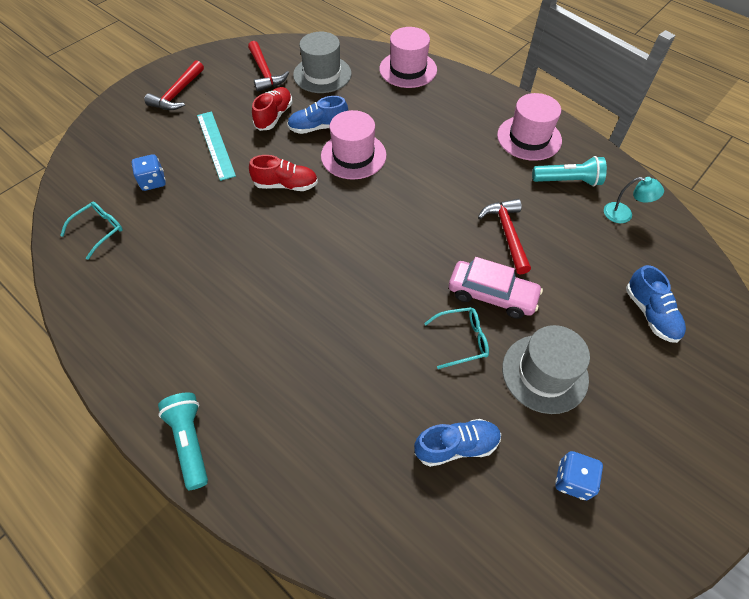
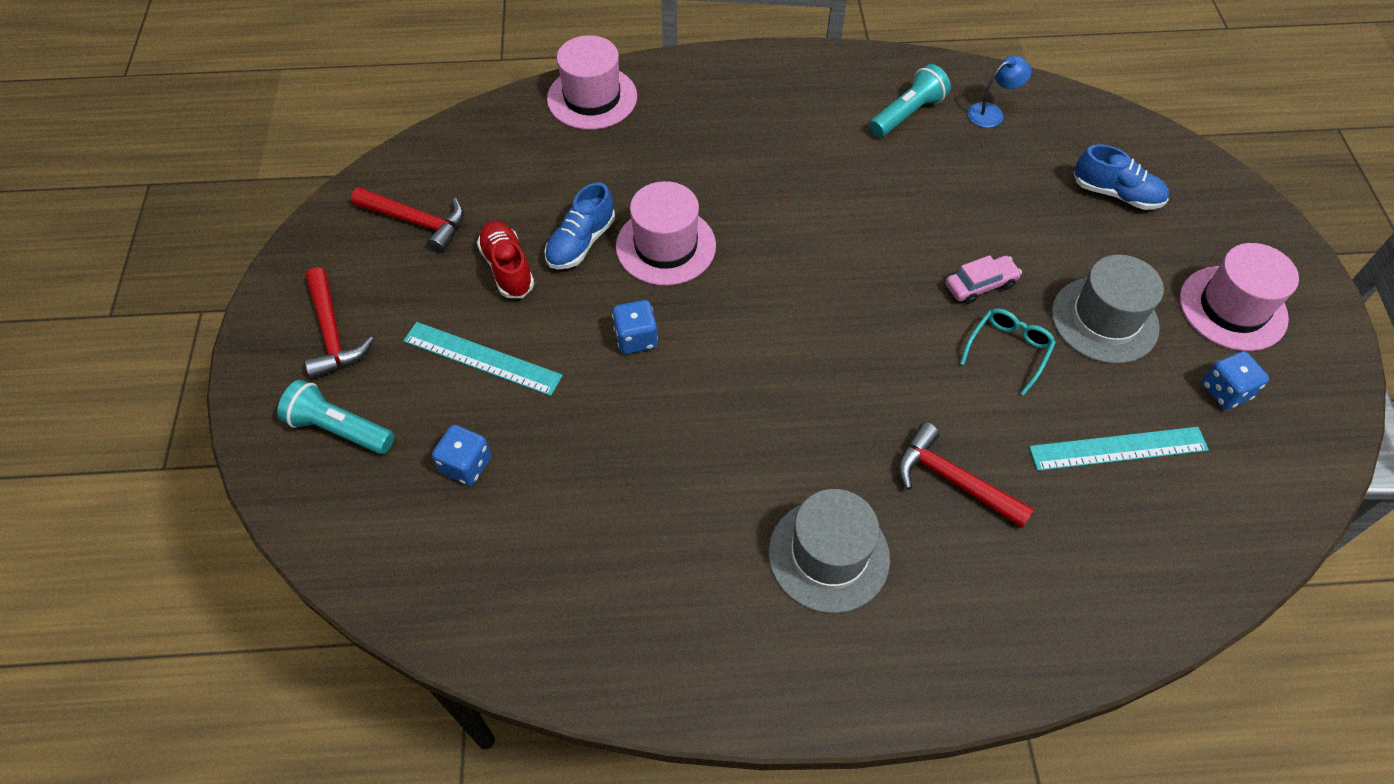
camera: 45 degrees left, 0 degrees up
(99, 230) = (483, 578): turquoise glasses -> none
(190, 441) = (905, 678): turquoise flashlight -> turquoise flashlight (339, 429)
(286, 185) = (636, 338): red shoe -> blue dice
(322, 74) = (496, 173): grey hat -> grey hat (828, 555)
(456, 446) = (1118, 449): blue shoe -> turquoise ruler
(492, 295) = (980, 285): pink car -> pink car, size x0.64
(507, 233) = (920, 212): red hammer -> red hammer (953, 480)
(529, 138) = (818, 92): pink hat -> pink hat (1232, 308)
(624, 214) = (992, 112): turquoise lamp -> blue lamp

